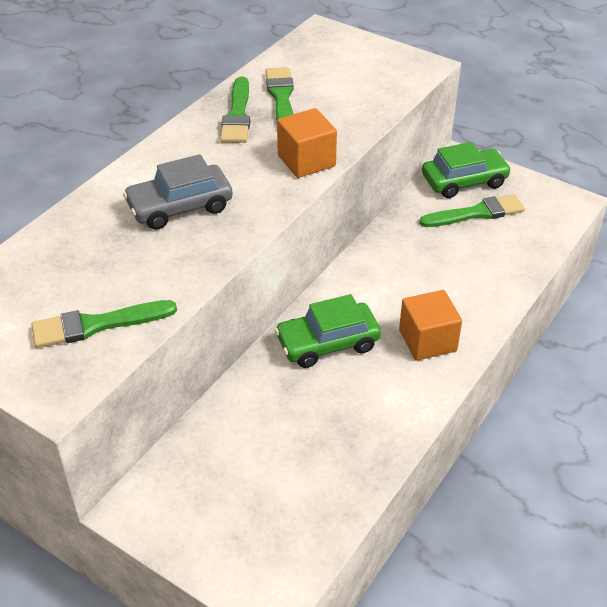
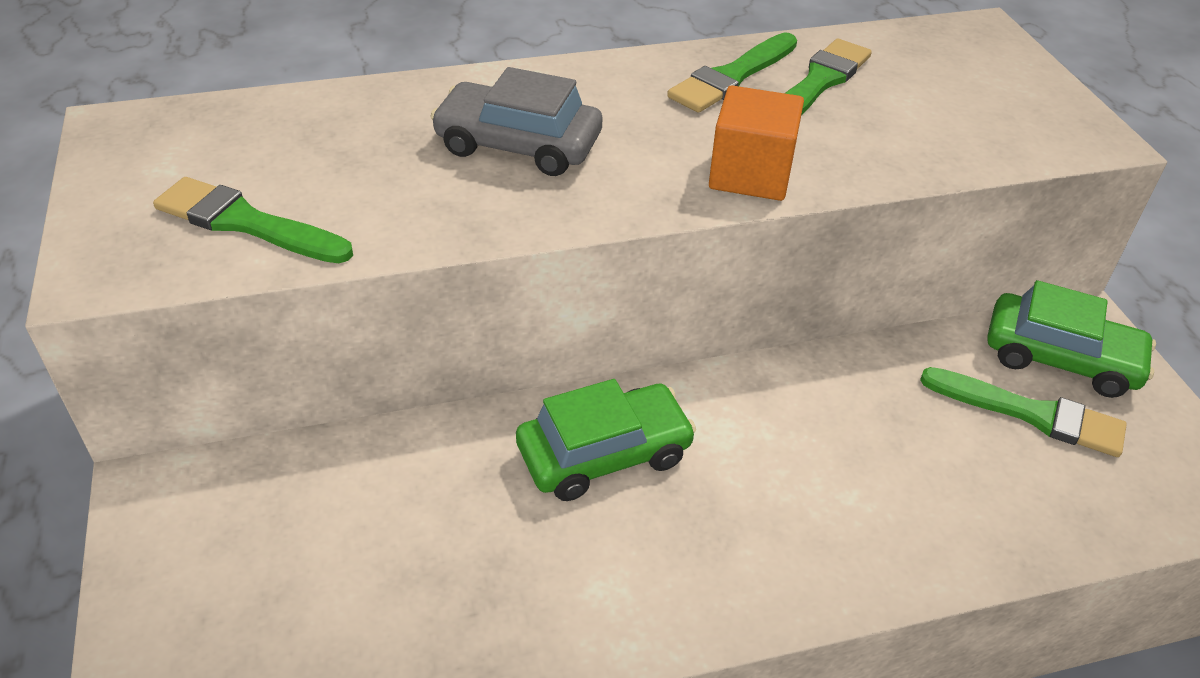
camera: 40 degrees right, 0 degrees up
(327, 343) = (604, 454): green car -> green car turned 135 degrees clockwise
(427, 340) = (745, 546): orange cube -> none

